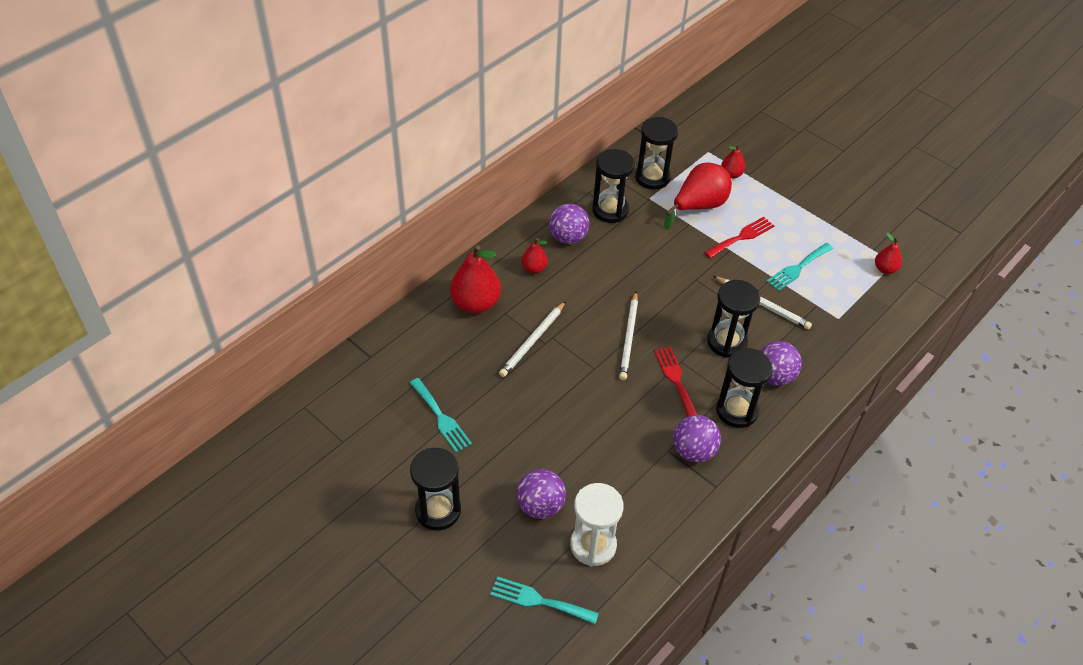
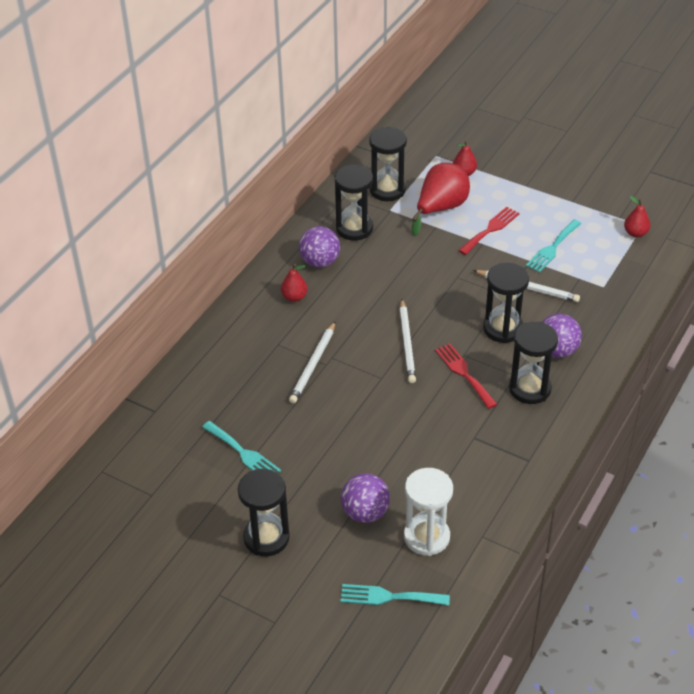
camera: 10 degrees left, 5 degrees down
(475, 303) = (245, 341): red pear -> none
(693, 451) = (498, 433): purple ball -> none

